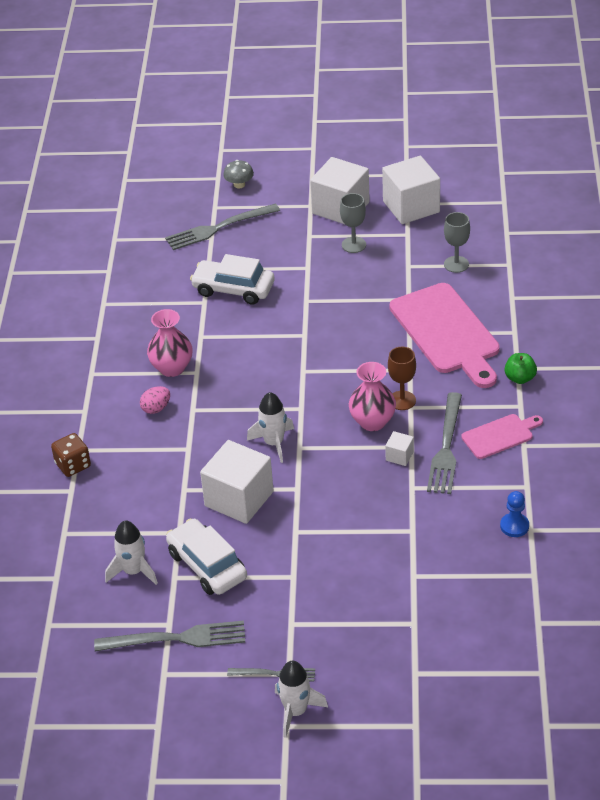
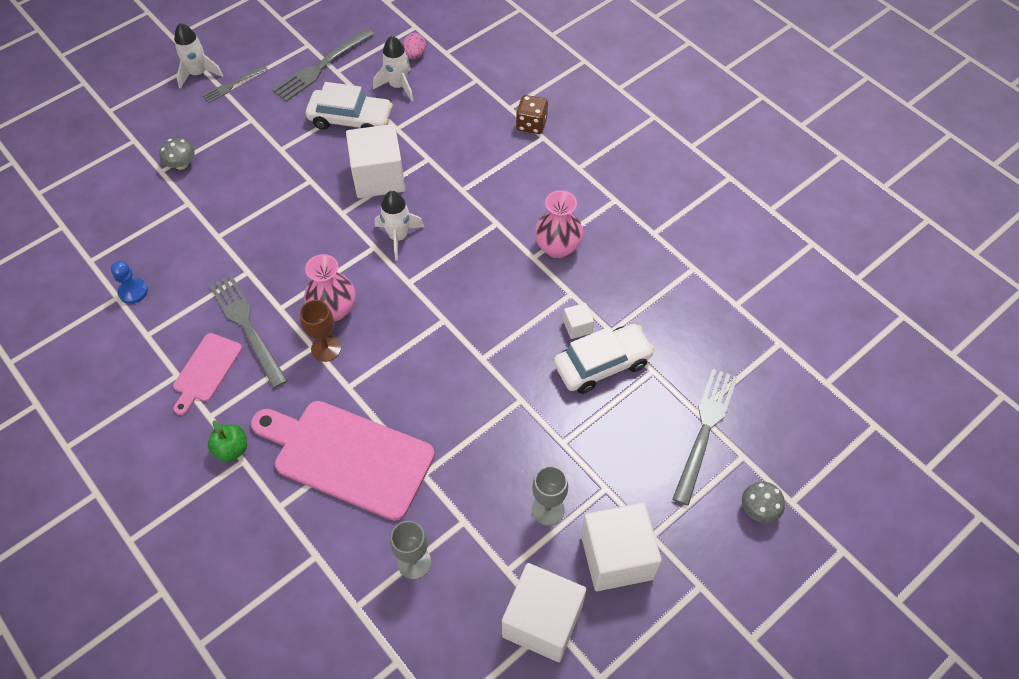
camera: 135 degrees right, 15 degrees up
(156, 408) = (526, 205): pink egg -> pink egg (415, 55)
(391, 617) = (181, 164): none -> grey mushroom
(399, 456) = (282, 293): white cube -> white cube (577, 327)

